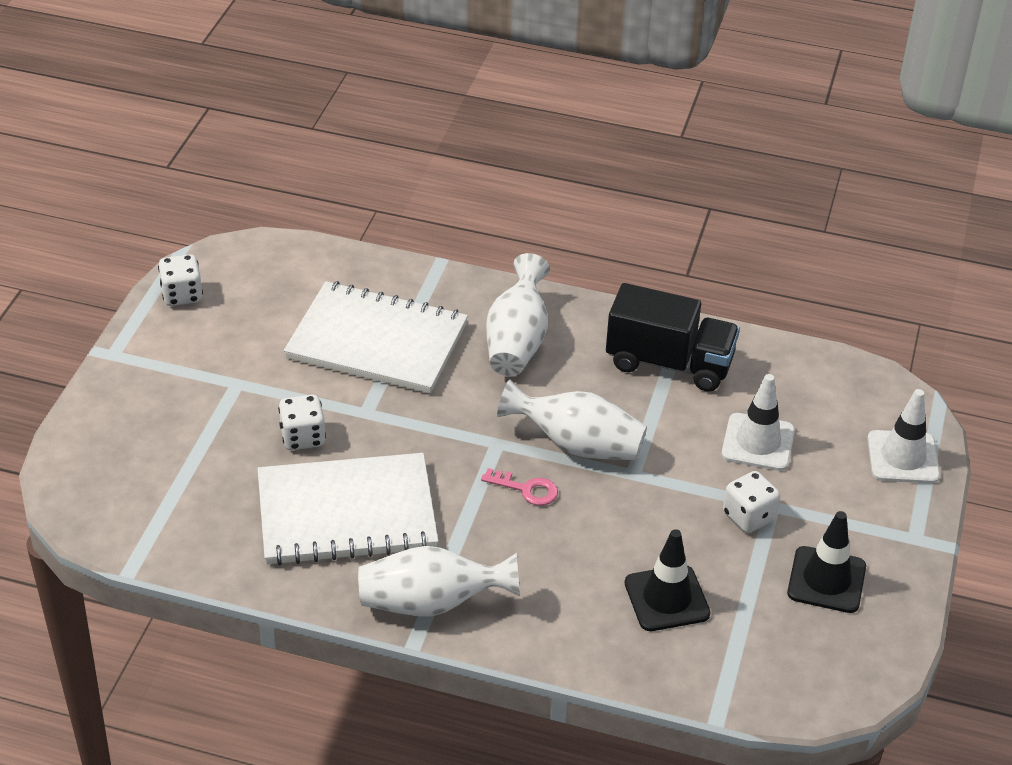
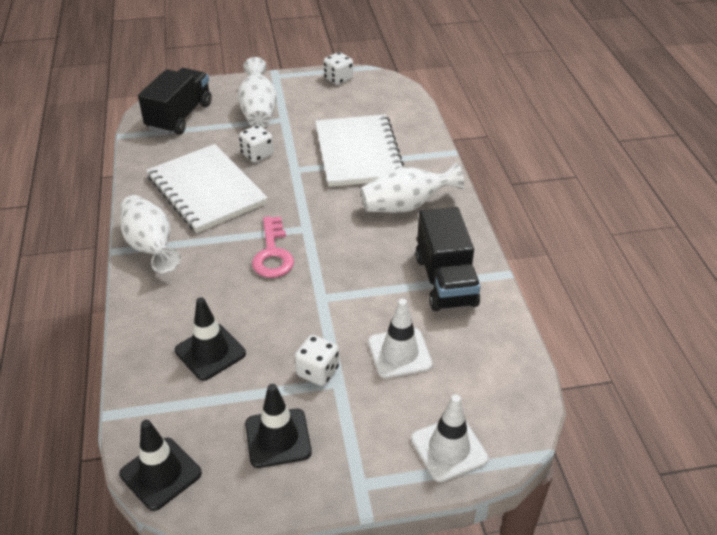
camera: 65 degrees right, 0 degrees up
(134, 490) = (179, 116): none -> black truck
(526, 489) = (273, 254): pink key -> pink key, size x1.59
(577, 445) = (329, 263): white vase -> white vase (258, 111)
(828, 691) = (160, 473): none -> black traffic cone

